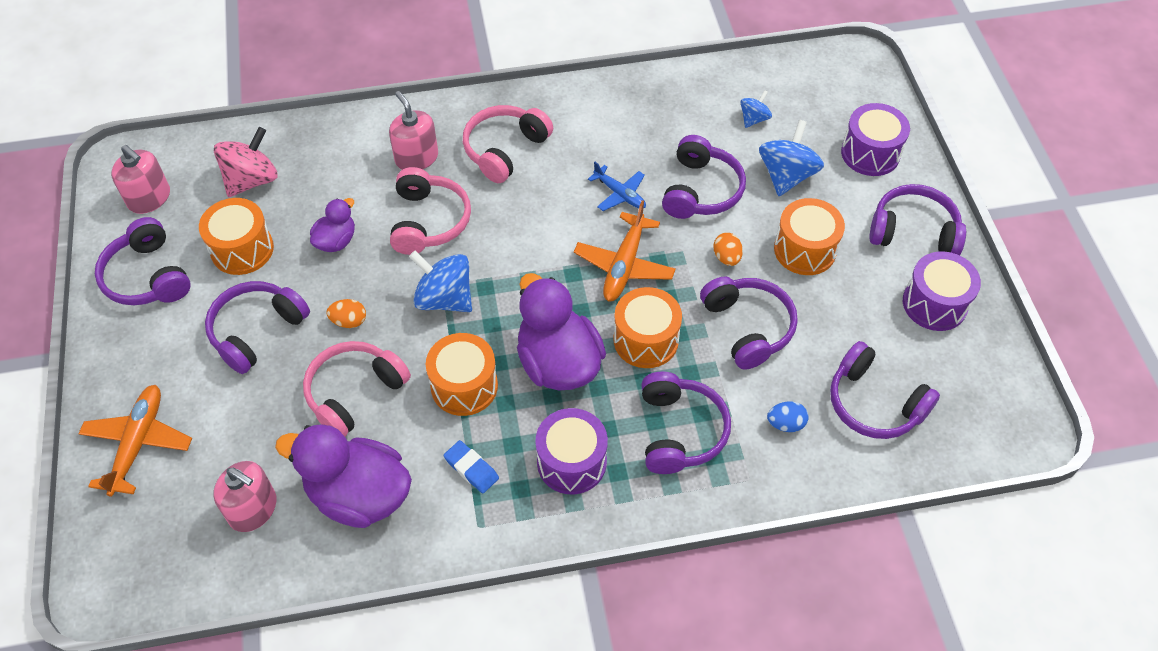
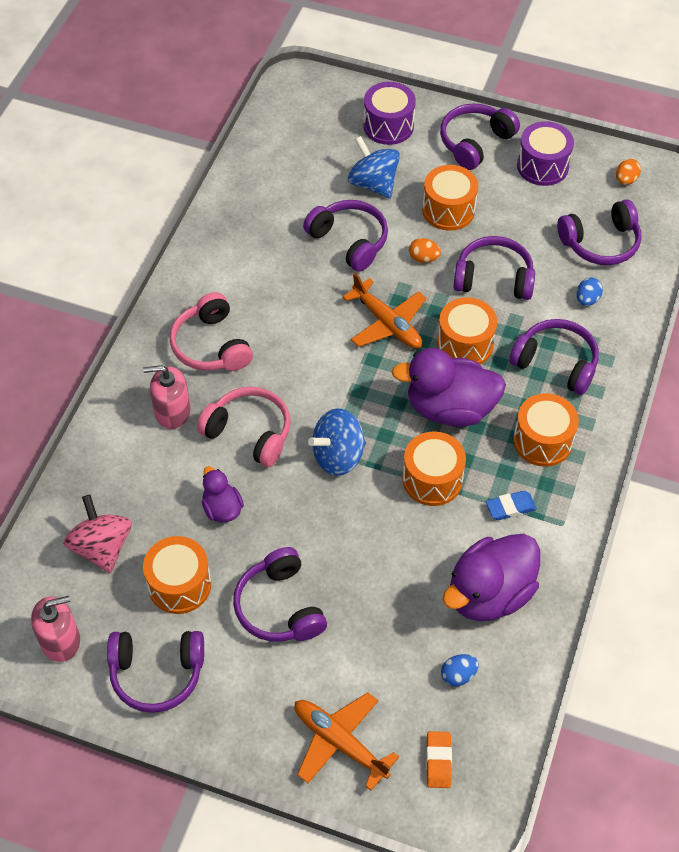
camera: 60 degrees left, 0 degrees up
(152, 534) = (438, 761): none -> orange eraser
(253, 509) = (458, 675): pink soap dispenser -> blue egg
(349, 321) = (315, 533): orange egg -> orange egg (625, 180)
(354, 393) = (391, 558): pink headphones -> none
(571, 462) = (542, 441): purple drum -> orange drum
(620, 194) = (316, 292): blue plane -> none
(754, 119) = (303, 173): blue spinning top -> none

